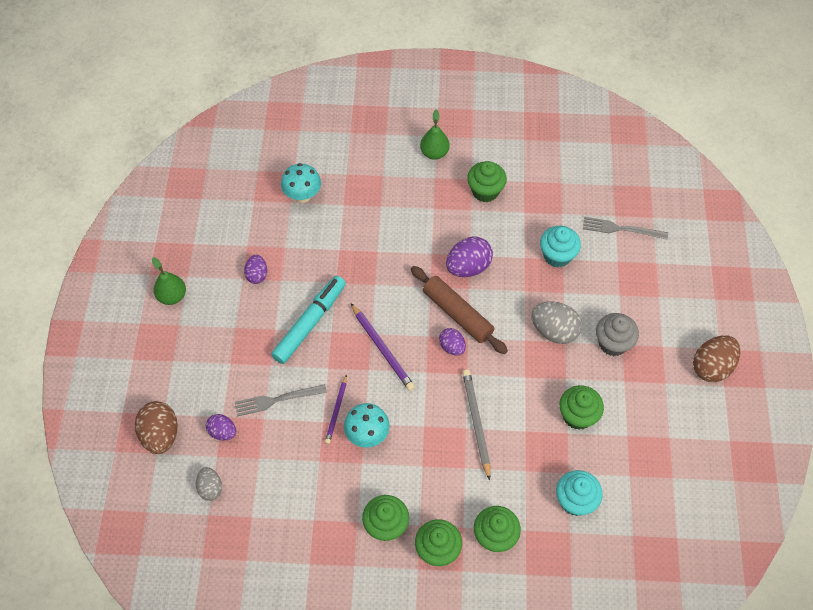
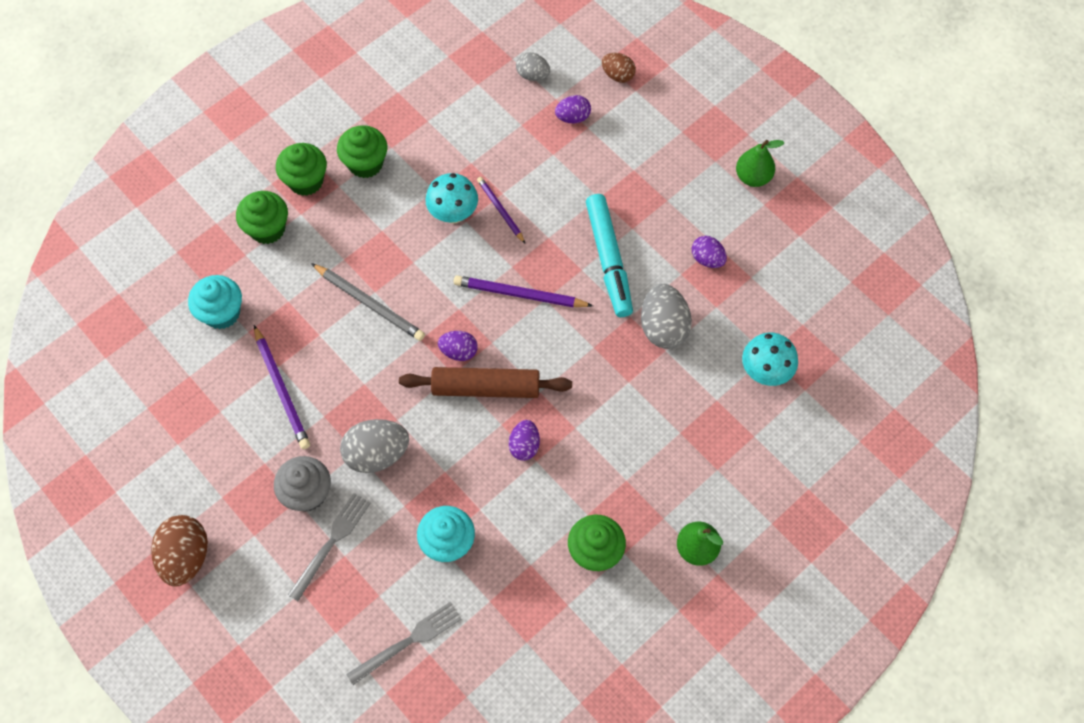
camera: 135 degrees right, 5 degrees up
(160, 435) = (618, 75): brown egg -> brown egg, size x0.60
(277, 400) = (559, 176): grey fork -> grey fork (331, 543)
(325, 261) = (663, 327): none -> grey egg
(468, 267) = (524, 445): purple egg -> purple egg, size x0.60
(577, 416) = (282, 389): green cupcake -> purple pencil

